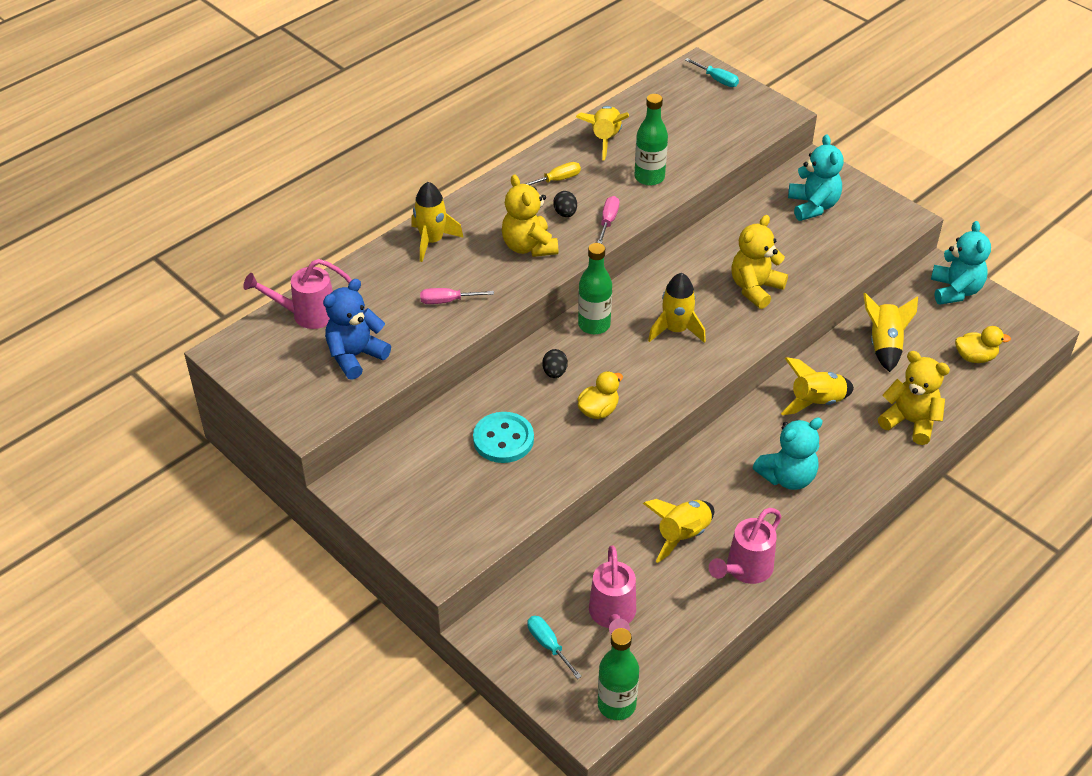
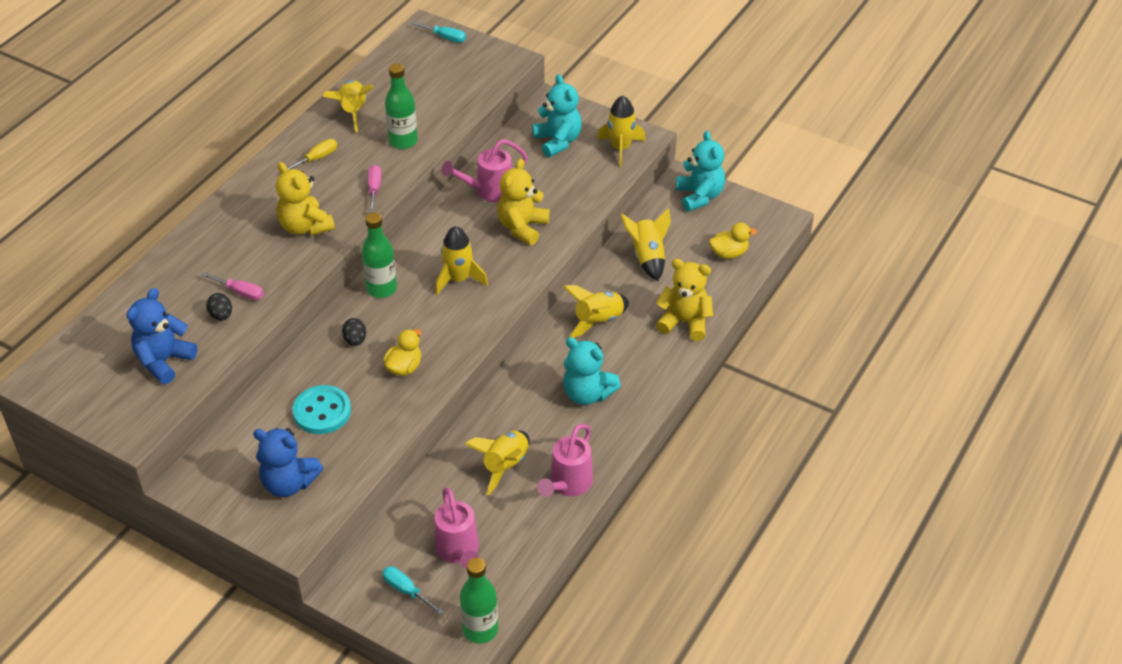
camera: 15 degrees left, 0 degrees up
(307, 314) = (106, 330): pink watering can -> pink watering can (489, 191)
(432, 241) = (211, 238): yellow rocket -> yellow rocket (620, 148)
(447, 301) = (240, 292): pink screwdriver -> pink screwdriver turned 135 degrees counterclockwise
(452, 506) = (289, 483): none -> blue teddy bear
(565, 213) = (332, 189): black egg -> black egg (221, 315)
(787, 477) = (587, 394): turquoise teddy bear -> turquoise teddy bear turned 75 degrees clockwise

